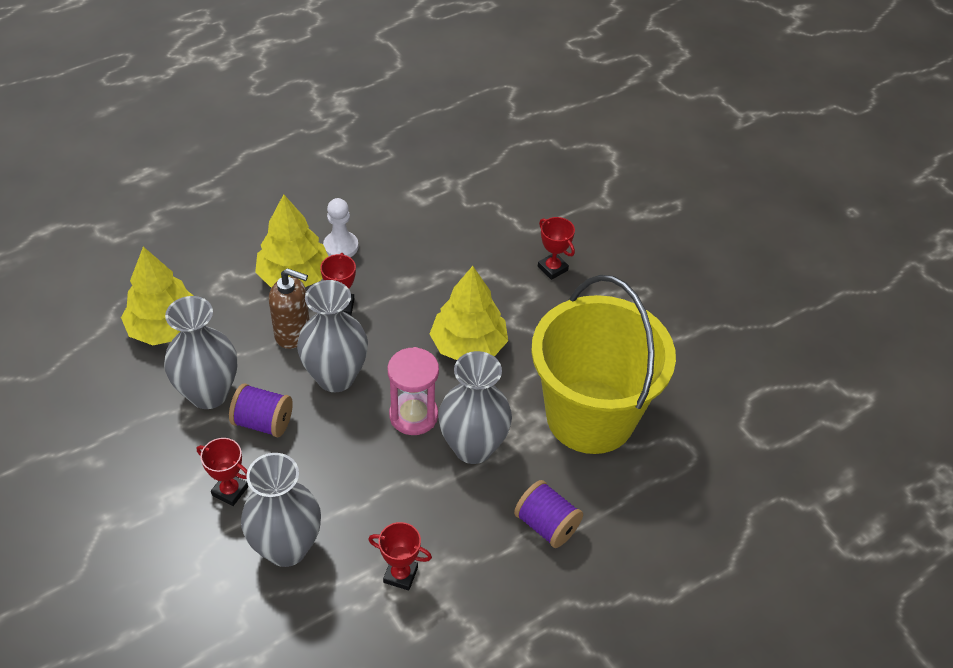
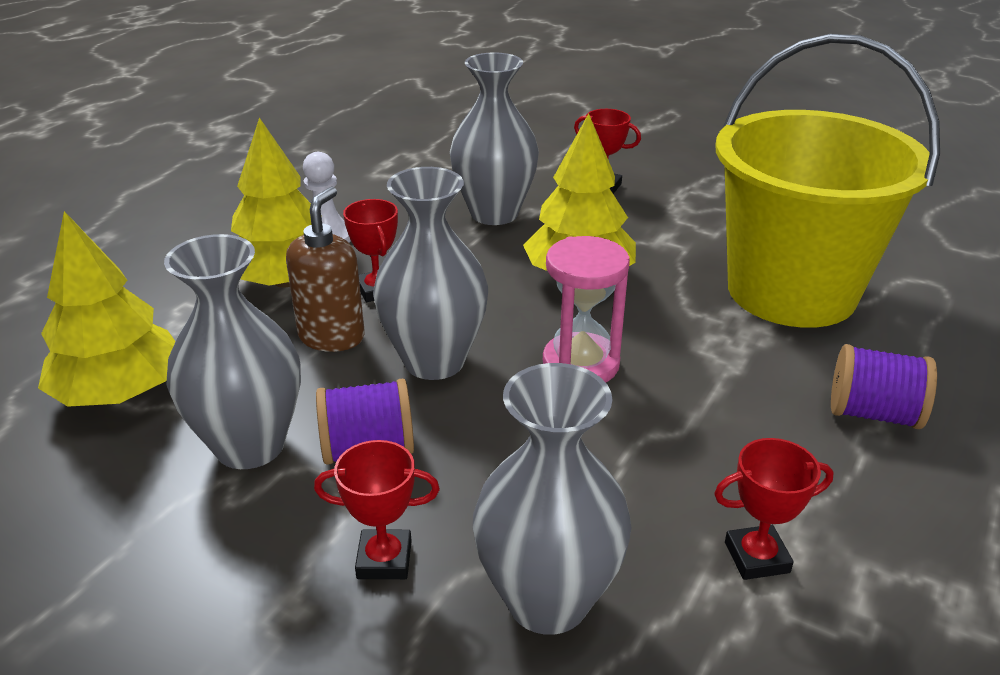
camera: 25 degrees left, 15 degrees down
(293, 334) = (332, 336): brown soap dispenser -> brown soap dispenser turned 60 degrees counterclockwise
(473, 447) = (691, 368): grey vase -> grey vase (494, 213)

